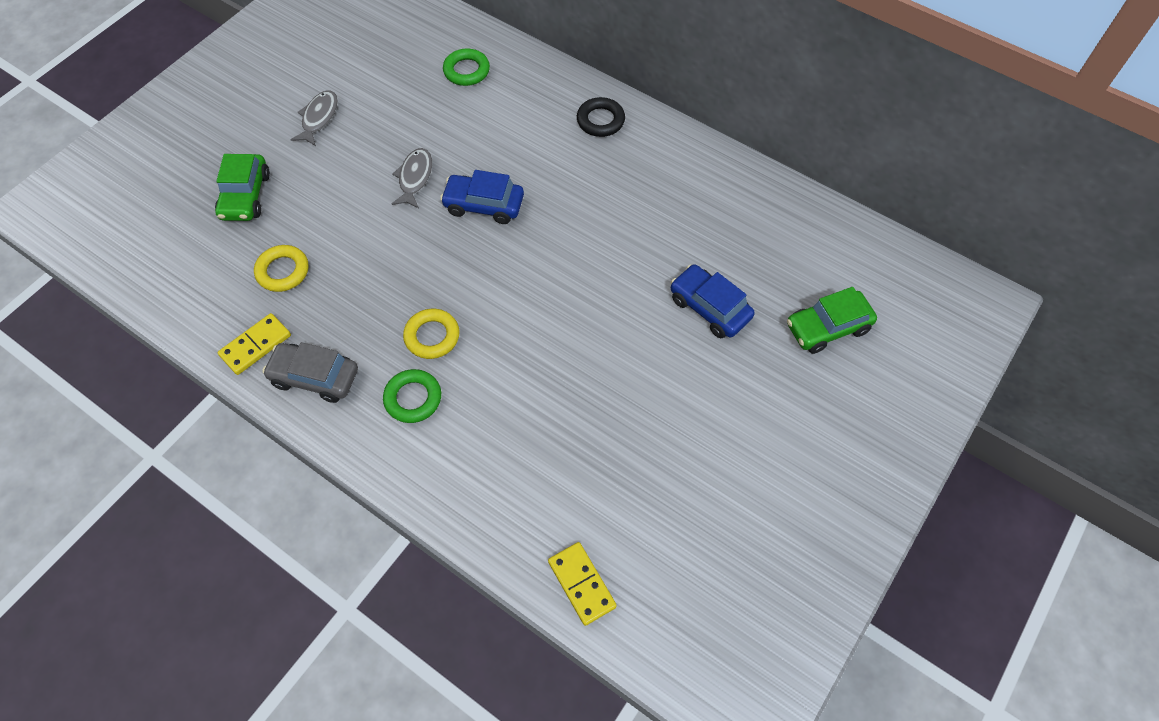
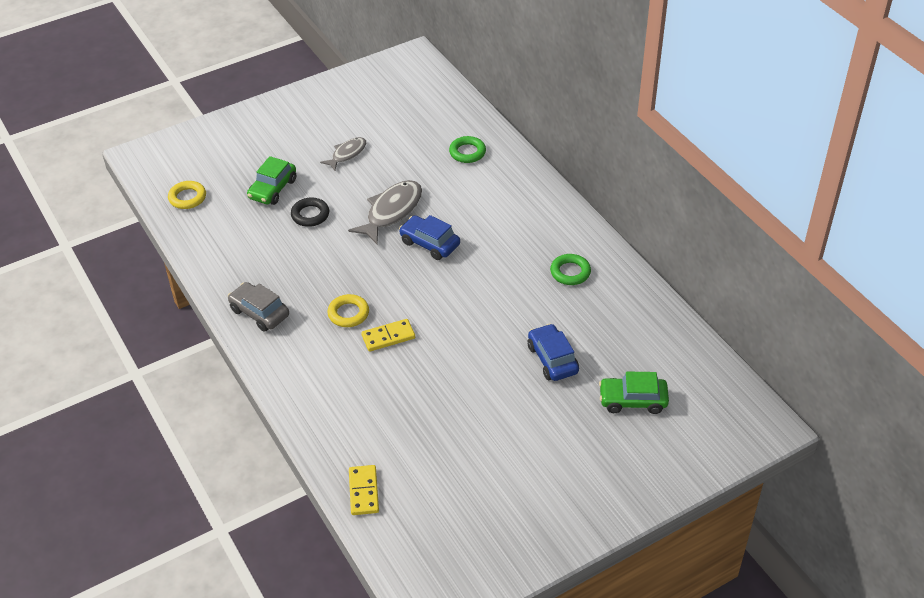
camera: 25 degrees right, 15 degrees down
(255, 345) = (232, 281): yellow domino -> yellow domino (388, 337)
(283, 271) = (272, 243): yellow ring -> yellow ring (187, 198)
(413, 398) = (315, 346): green ring -> green ring (570, 272)
(415, 178) = (391, 212): grey fish -> grey fish, size x1.66
(600, 120) = (546, 213): black ring -> black ring (310, 215)

